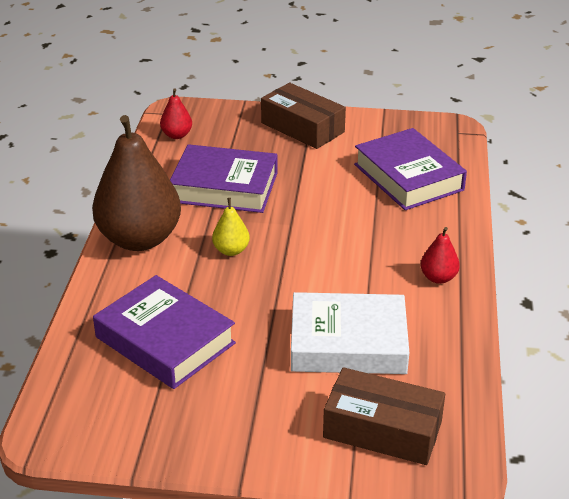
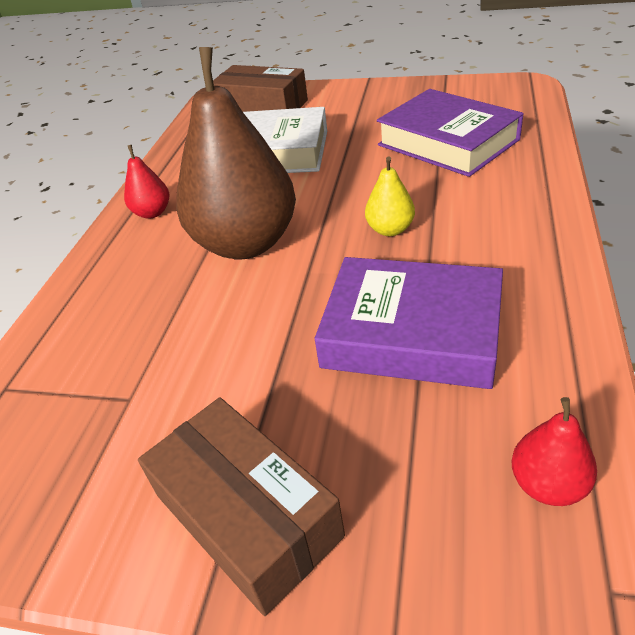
camera: 170 degrees left, 5 degrees up
(139, 239) = (521, 238): brown pear -> brown pear (246, 243)
(408, 177) = (98, 363): purple book -> none

